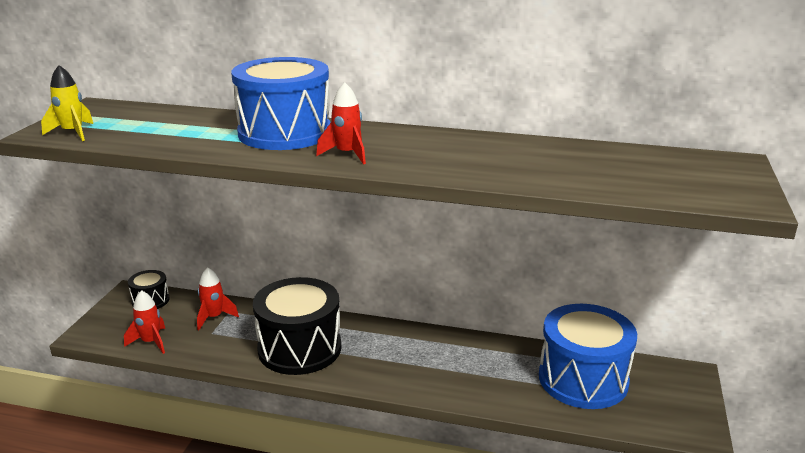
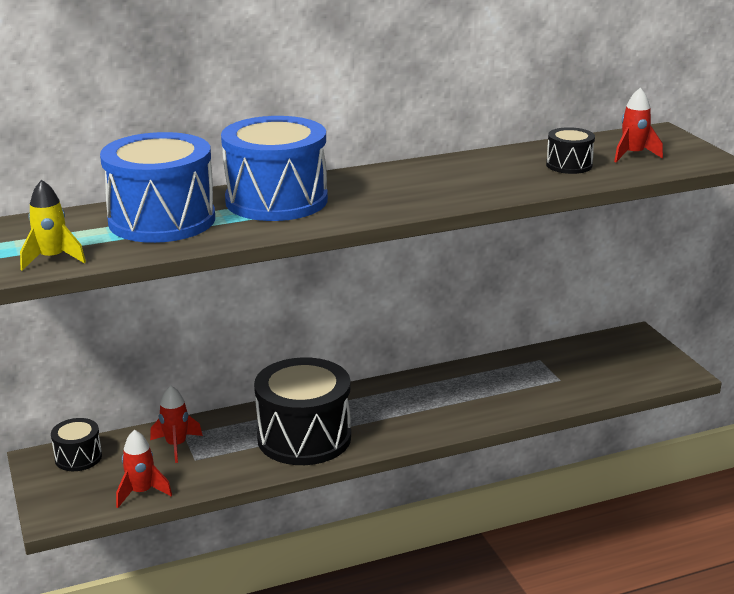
camera: 35 degrees left, 0 degrees up
(347, 154) = (372, 204): red rocket -> red rocket (633, 155)
(580, 168) = (569, 165): none -> black drum
(583, 379) = (567, 368): blue drum -> blue drum (162, 220)

